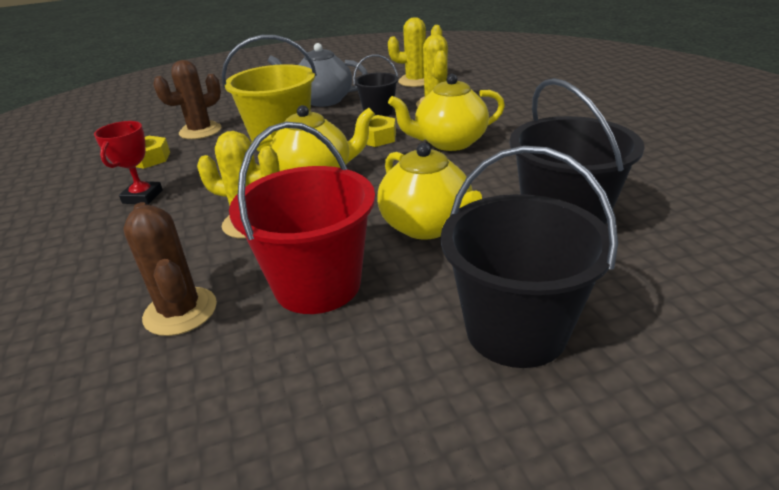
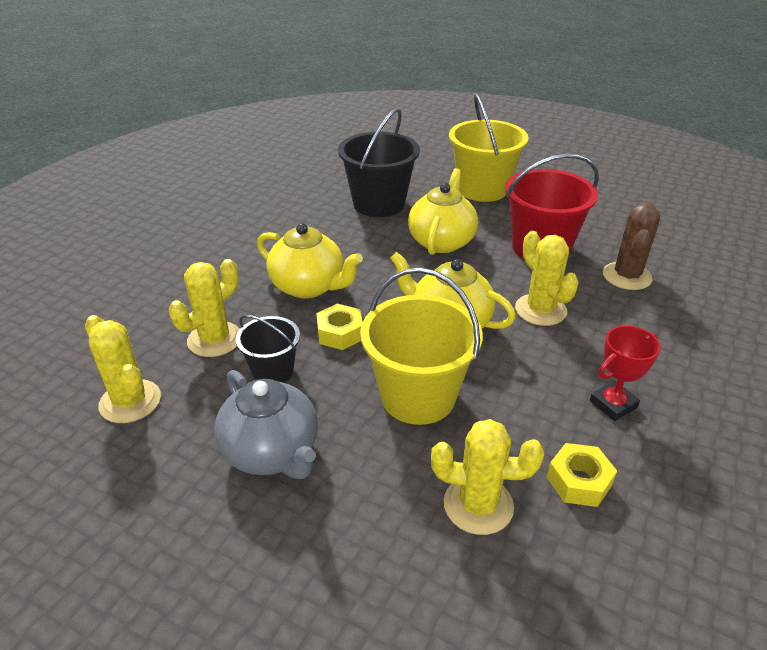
camera: 135 degrees left, 5 degrees up
(200, 131) = (478, 505): brown cactus -> yellow cactus
(516, 330) = (482, 189): black bucket -> yellow bucket

